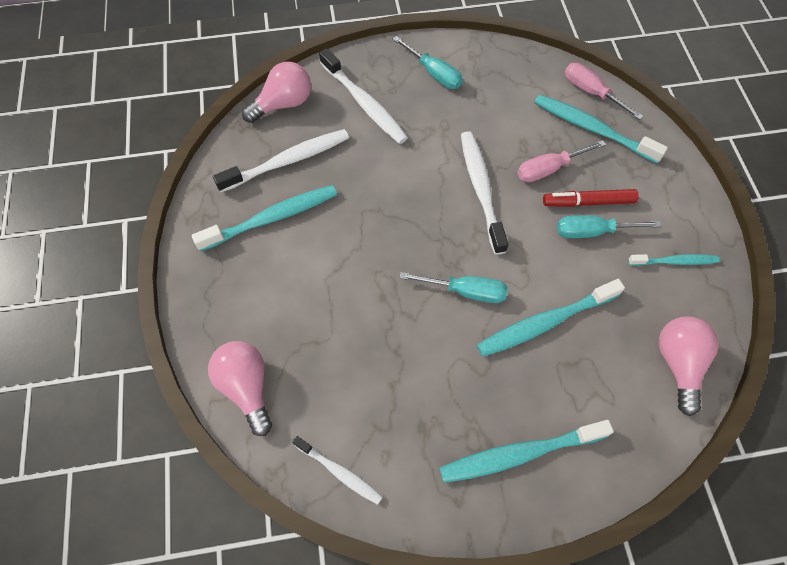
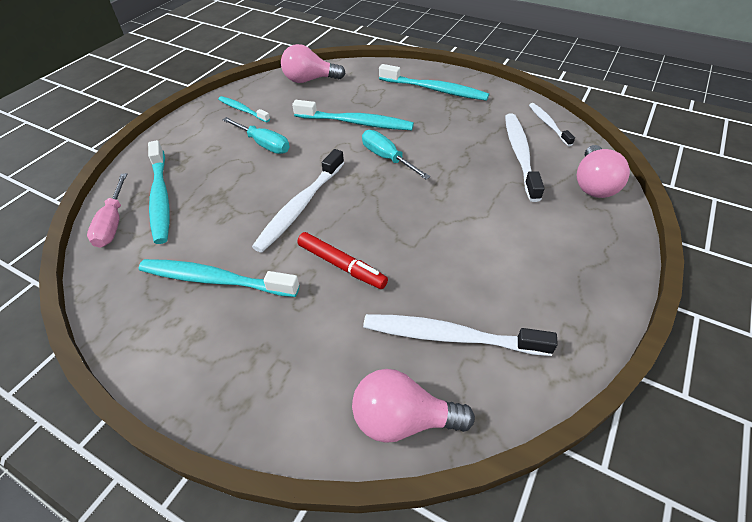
camera: 140 degrees left, 15 degrees down
(272, 218) = (505, 287): turquoise toothbrush -> turquoise toothbrush (215, 280)
(364, 103) = (310, 351): white toothbrush -> white toothbrush (520, 155)
(433, 73) = (202, 337): turquoise screwdriver -> none
(549, 169) = (232, 191): pink screwdriver -> none
(588, 202) = (240, 159): red marker -> red marker (341, 265)
(678, 364) = (309, 80): pink light bulb -> pink light bulb turned 45 degrees clockwise

